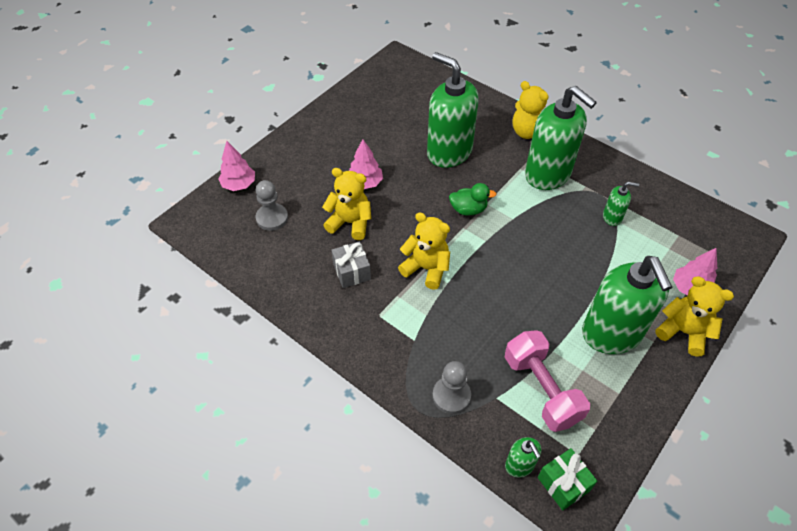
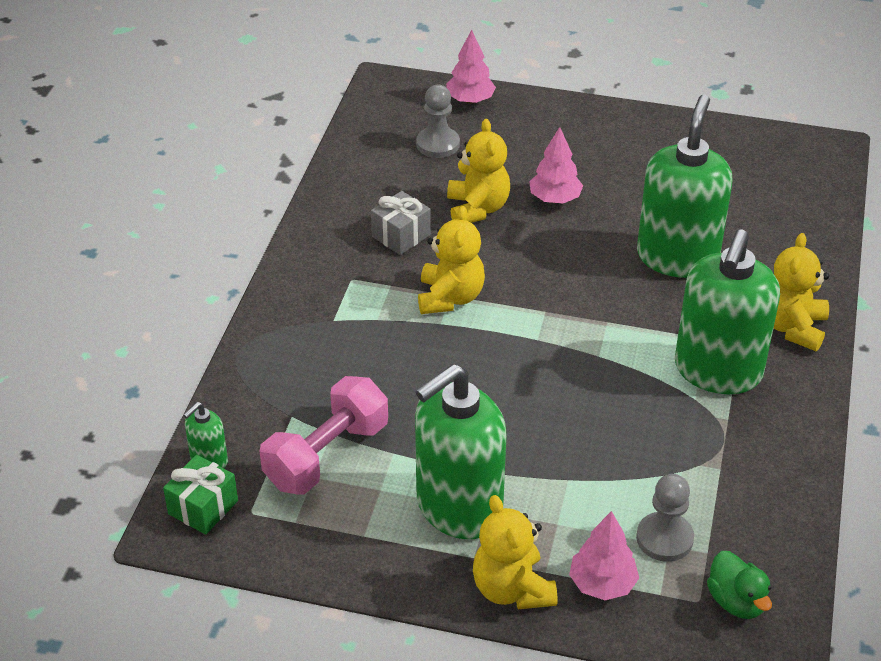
camera: 65 degrees right, 10 degrees down
(451, 396) = (272, 375): grey pawn -> grey pawn (664, 538)
(468, 209) = (581, 307): green duck -> green duck (736, 601)
(612, 217) = (684, 464): green soap dispenser -> none
(683, 332) = (512, 589): yellow teddy bear -> yellow teddy bear turned 150 degrees clockwise

